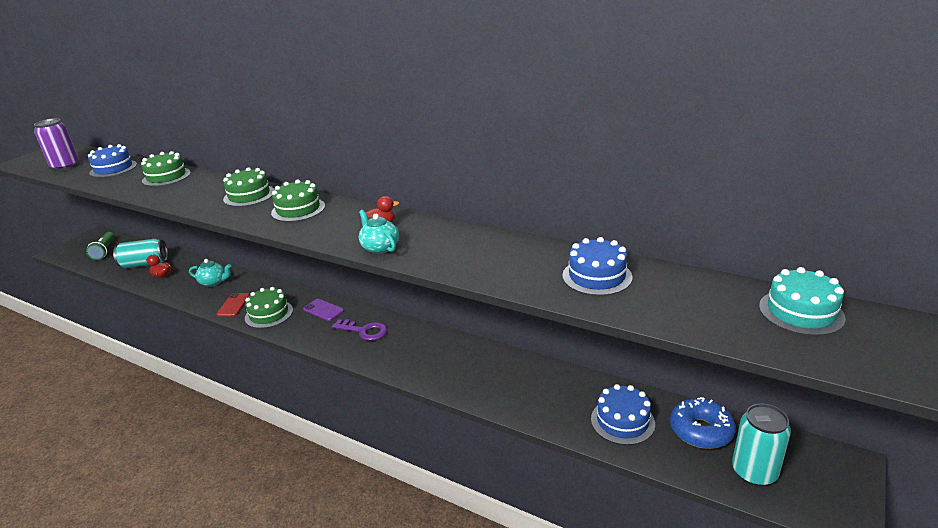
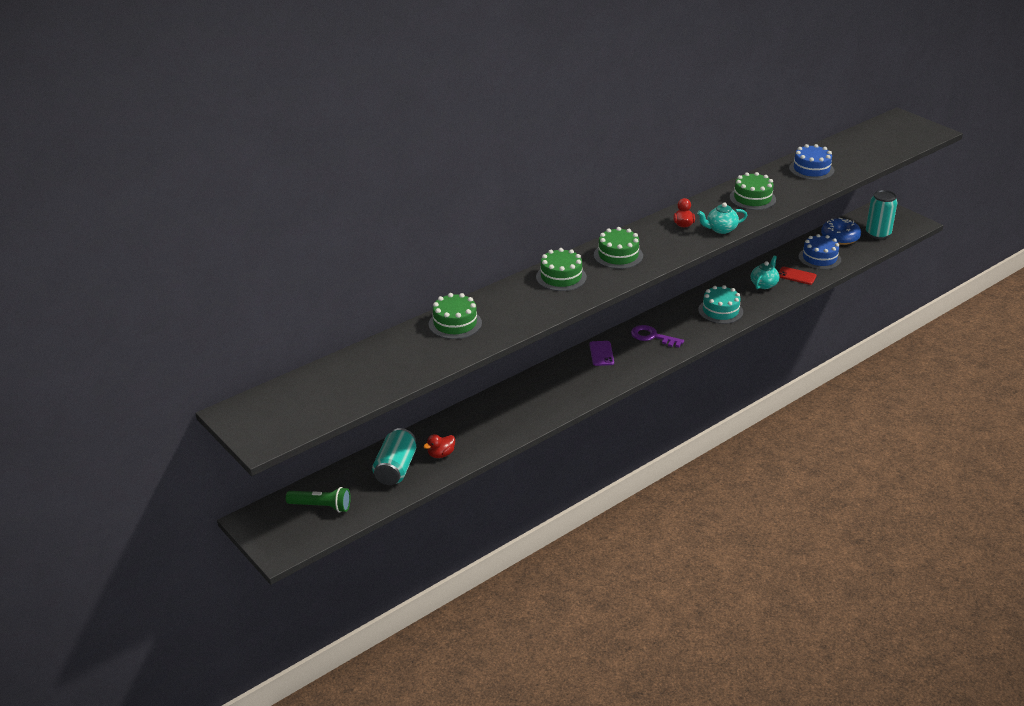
camera: 70 degrees left, 5 degrees up
(65, 166) = (331, 398): purple can -> none
(113, 169) = (384, 360): blue cake -> none
(214, 282) = (490, 417): turquoise teapot -> turquoise teapot (764, 284)
(234, 305) = (551, 405): red phone -> red phone (796, 276)
(269, 314) = (585, 384): green cake -> green cake (752, 198)
(323, 310) = (601, 353): purple phone -> purple phone turned 60 degrees counterclockwise
(364, 331) = (652, 336): purple key -> purple key turned 105 degrees counterclockwise
(801, 312) = (879, 132): turquoise cake -> turquoise cake (720, 311)

